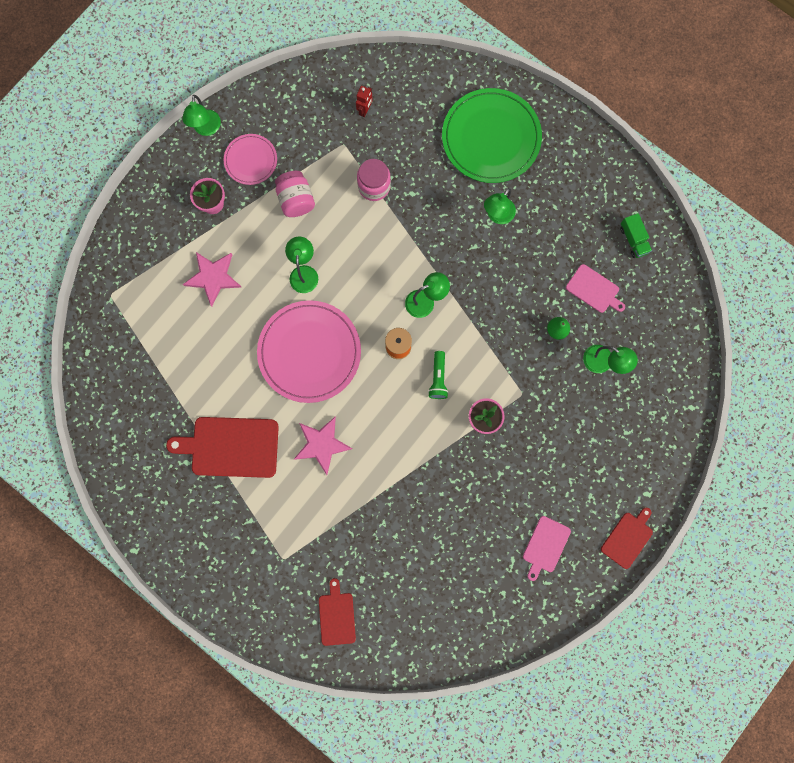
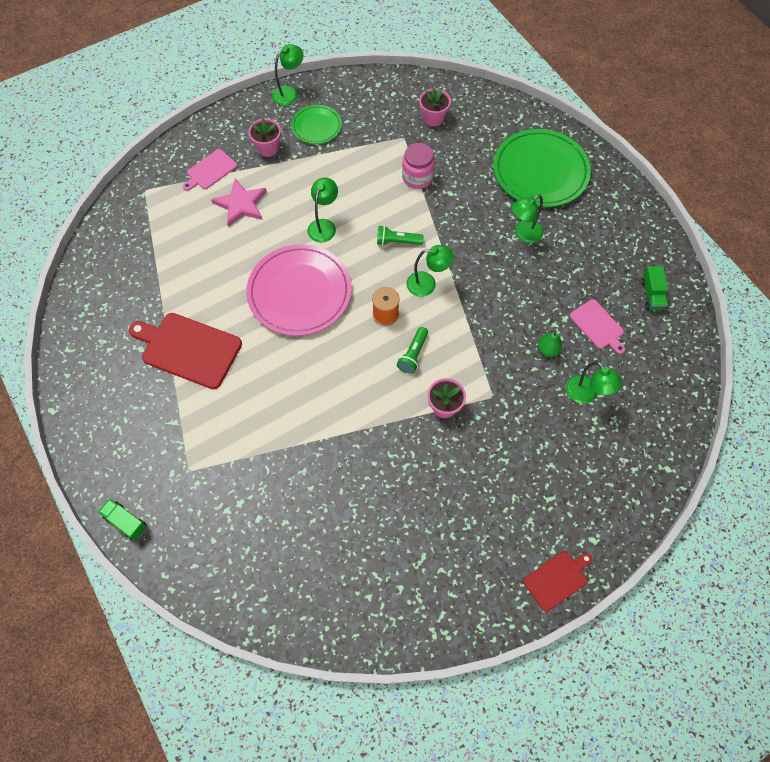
camera: 20 degrees right, 15 degrees down
(206, 129) = (289, 93): green lamp -> green lamp turned 150 degrees counterclockwise
(250, 624) = (126, 522): none -> green truck
(251, 160) = (316, 126): pink plate -> green plate
(296, 200) = (342, 167): pink jar -> none
(322, 444) = (275, 376): pink star -> none
(337, 616) = (216, 546): red cutting board -> none
(365, 110) = (433, 118): red robot -> pink flower pot
(380, 266) = (397, 241): none -> green flashlight
(545, 546) = (464, 554): pink cutting board -> pink cutting board (210, 170)

